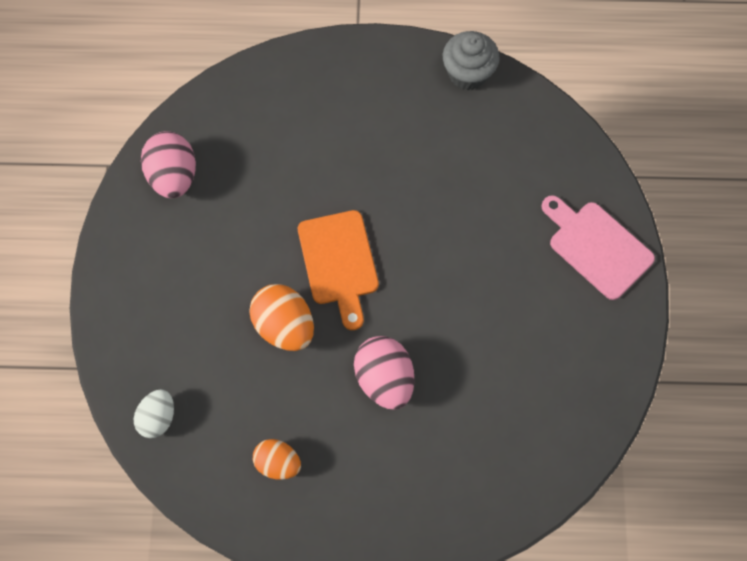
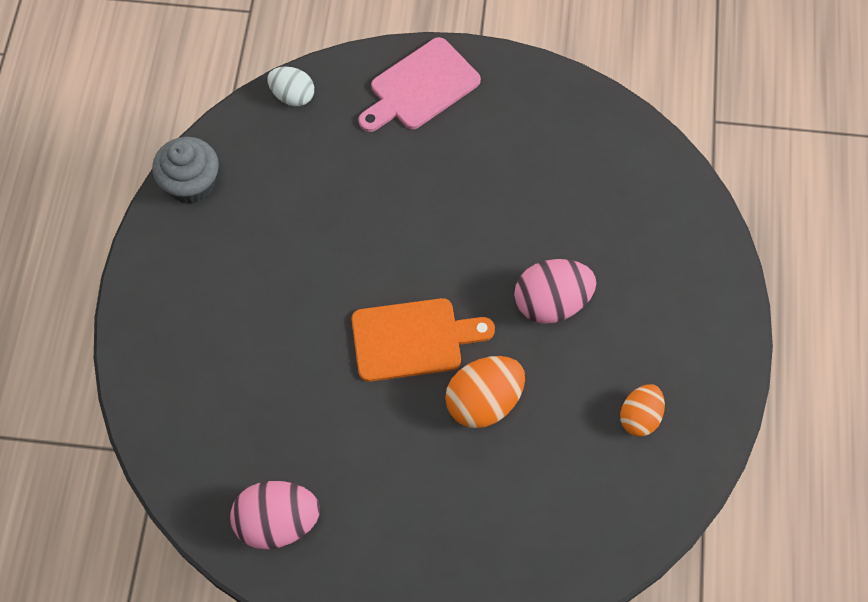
camera: 85 degrees left, 5 degrees down
(158, 417) = (584, 546): white egg -> white egg (292, 96)

